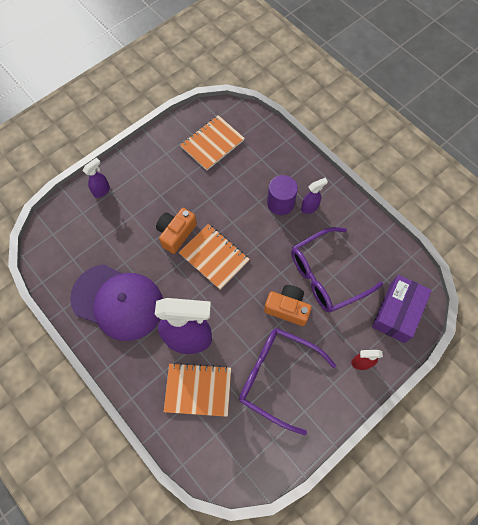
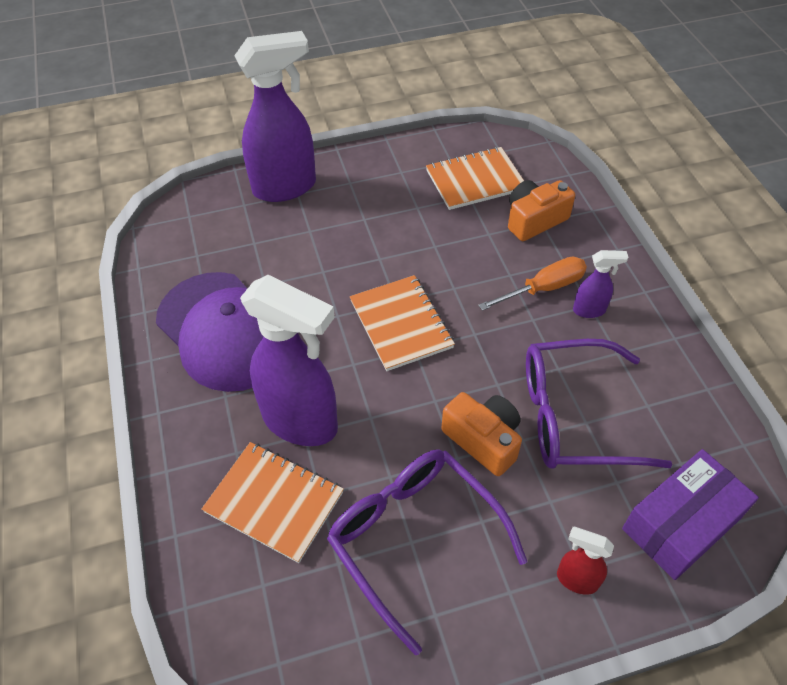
camera: 25 degrees right, 15 degrees down
(102, 191) = (286, 187): purple spray bottle -> purple spray bottle, size x2.23
(176, 233) = (360, 273): orange camera -> orange camera (534, 220)
(280, 203) = (543, 288): purple cylinder -> orange screwdriver

